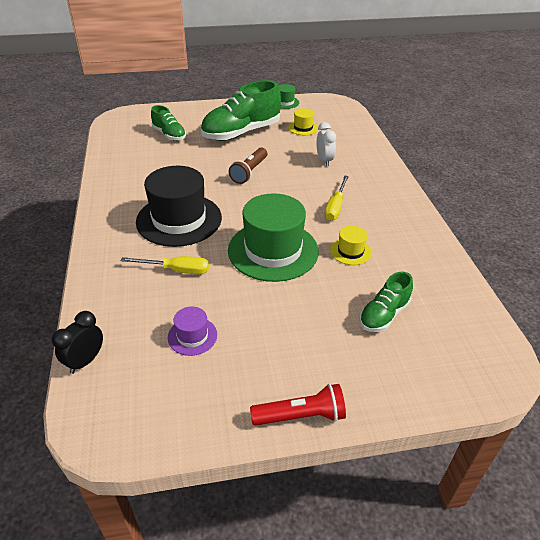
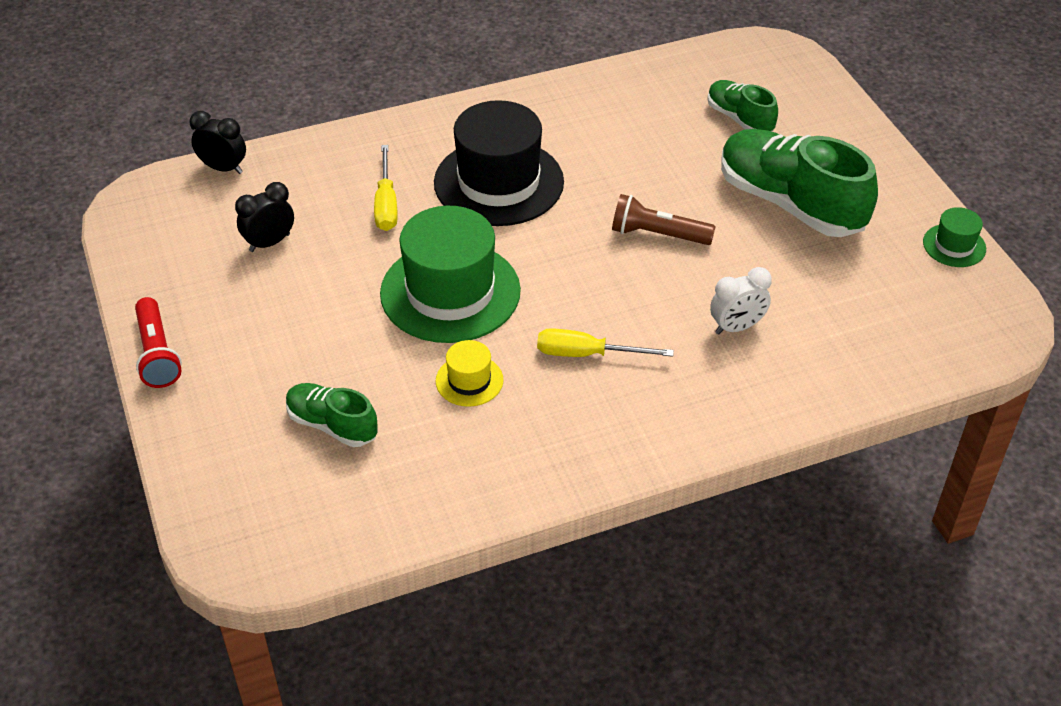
camera: 80 degrees right, 5 degrees up
(169, 135) = (740, 119): green shoe -> green shoe turned 105 degrees clockwise
(192, 336) = (269, 243): purple hat -> black clock
(303, 128) = (853, 285): yellow hat -> none

